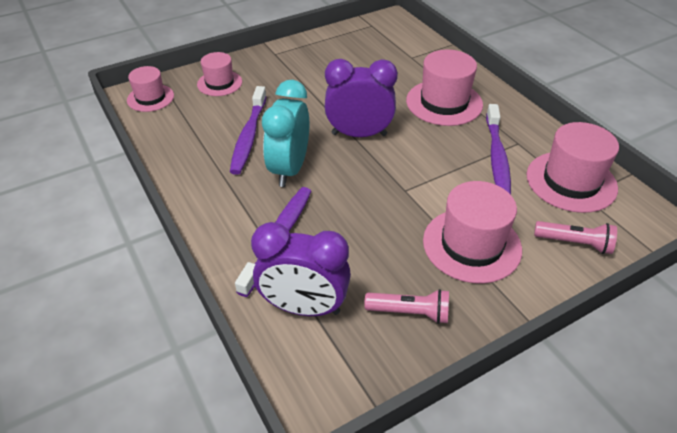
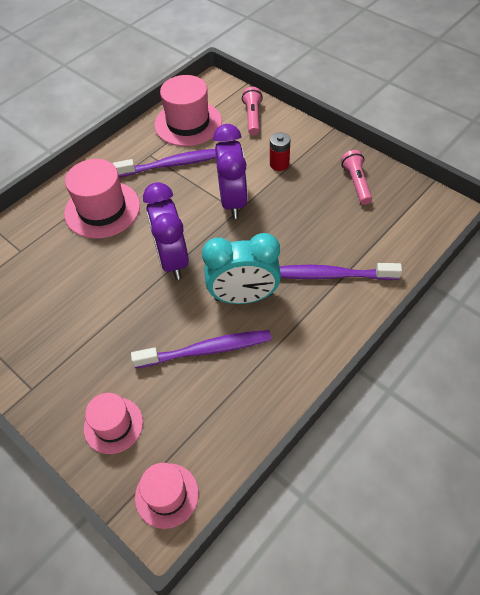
camera: 105 degrees left, 10 degrees up
(304, 307) = (385, 238): purple clock -> purple clock (233, 201)
(471, 245) = (279, 164): pink hat -> red battery

